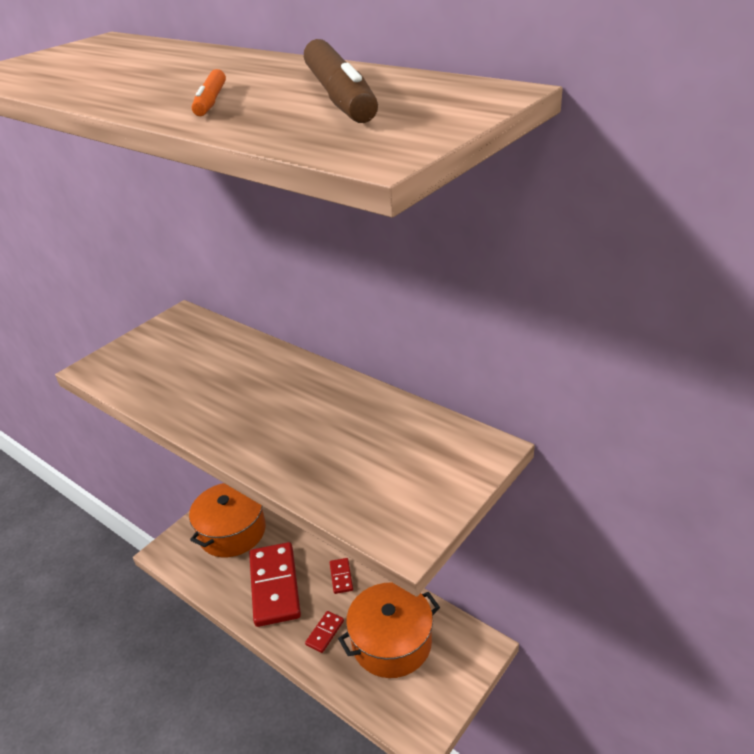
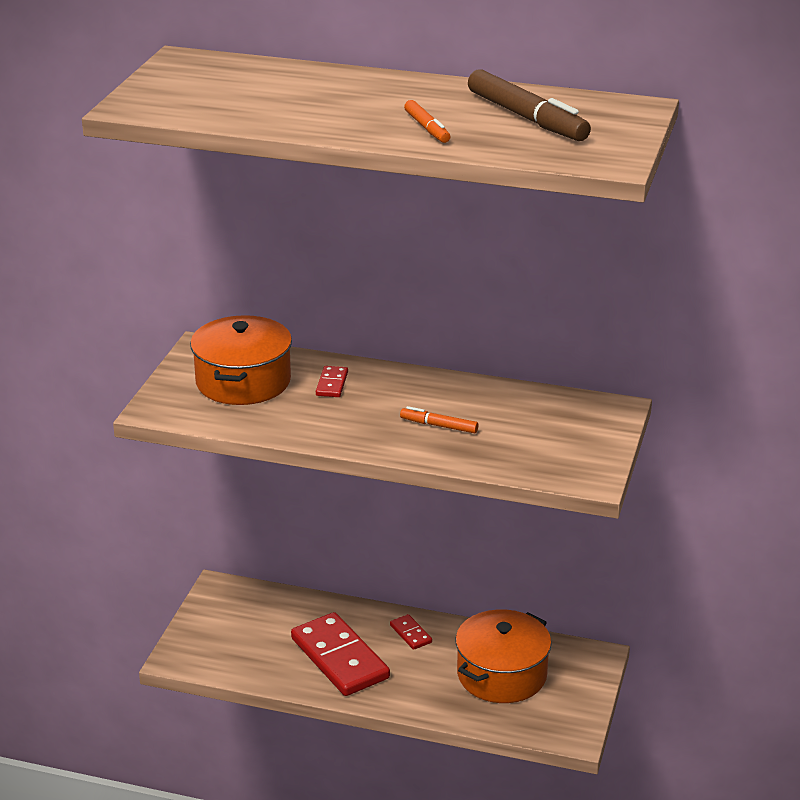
camera: 25 degrees left, 5 degrees down
(232, 531) = (249, 621): orange pot -> orange pot (243, 381)
(302, 433) = (439, 426): none -> orange marker
(325, 633) = (425, 684): red domino -> red domino (332, 384)

